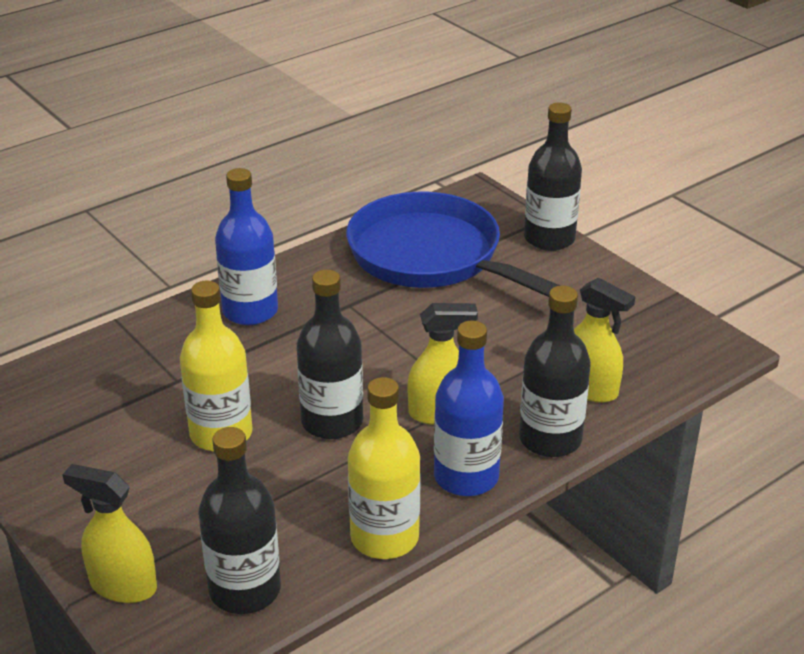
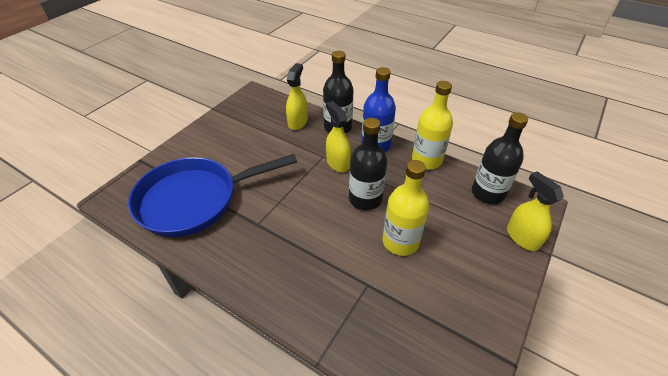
camera: 110 degrees left, 10 degrees up
(123, 585) = (522, 237): yellow spray bottle -> yellow spray bottle turned 150 degrees clockwise
(250, 311) = (280, 273): blue bottle -> none
(432, 257) = (194, 200): blue pan -> blue pan turned 45 degrees clockwise
(549, 239) = (166, 156): black bottle -> none

